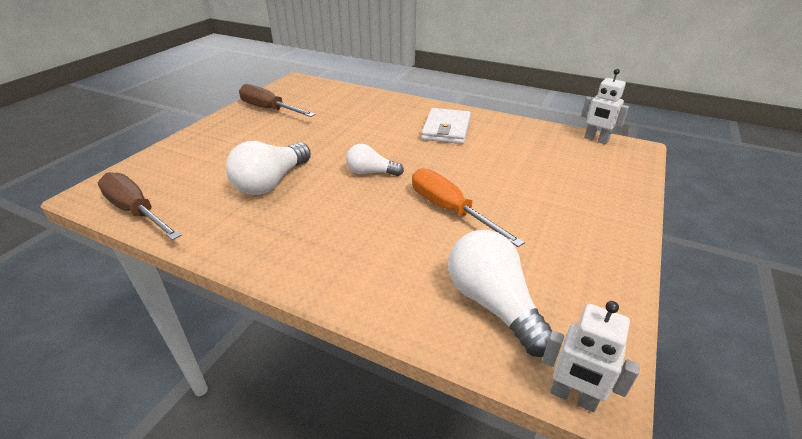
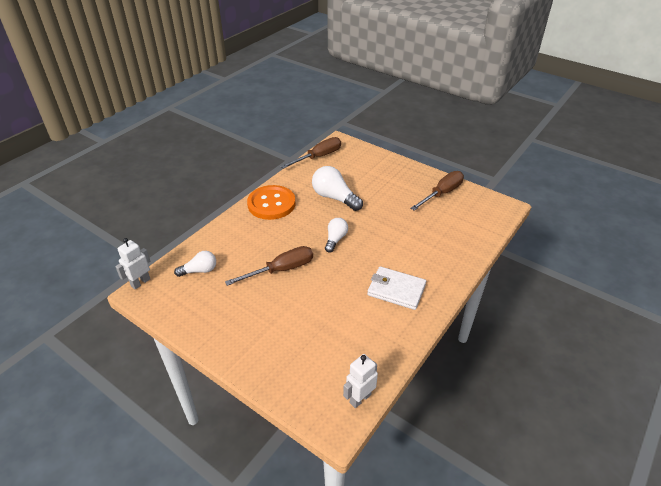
camera: 100 degrees right, 5 degrees up
(285, 247) = (271, 204): none -> orange button
(450, 210) = (281, 270): orange screwdriver -> brown screwdriver
(493, 304) = (199, 270): white light bulb -> white light bulb, size x0.61

